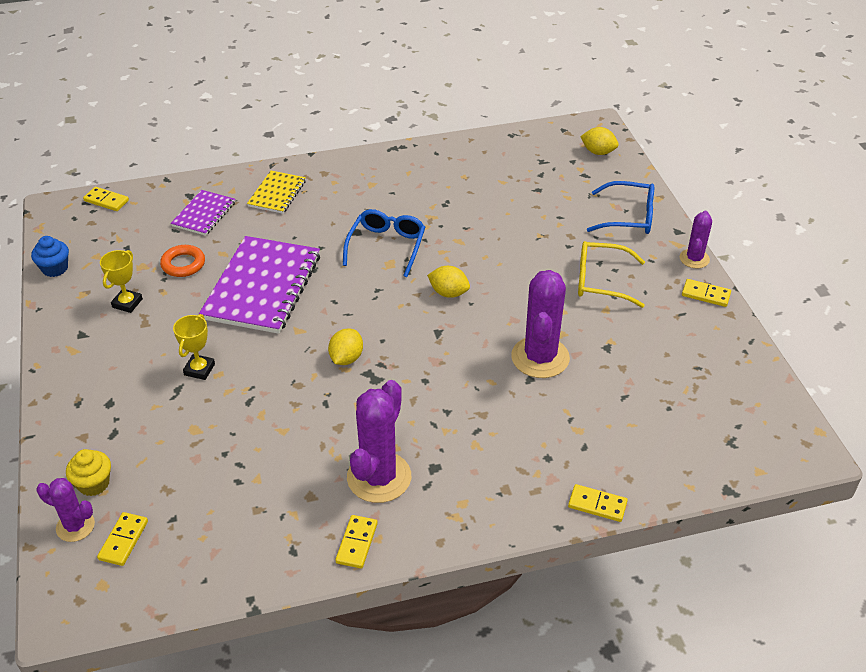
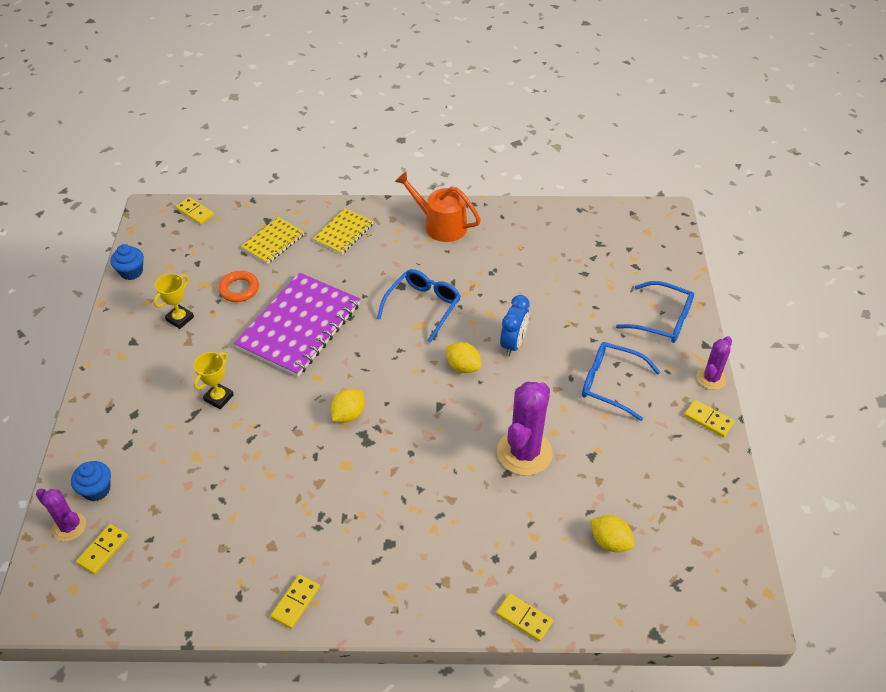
camera: 15 degrees right, 5 degrees up
(94, 484) = (97, 490): yellow cupcake -> blue cupcake
(204, 214) = (273, 242): purple notebook -> yellow notebook
(376, 170) = (440, 225): none -> orange watering can
(379, 477) = (337, 542): purple cactus -> none
(491, 263) = (513, 344): none -> blue clock
(598, 152) = (657, 243): yellow lemon -> yellow lemon (610, 542)
(601, 281) = (610, 384): yellow glasses -> blue glasses

